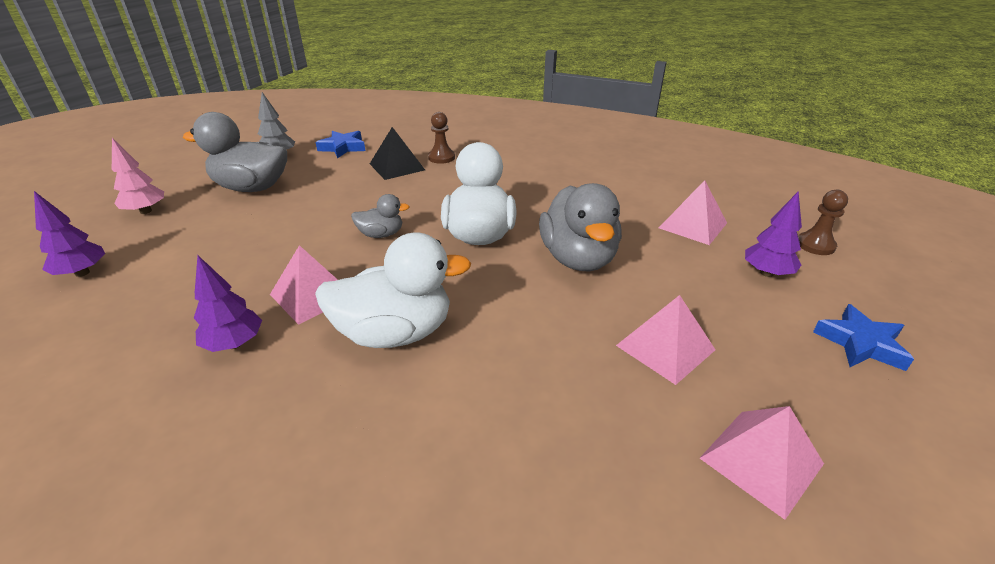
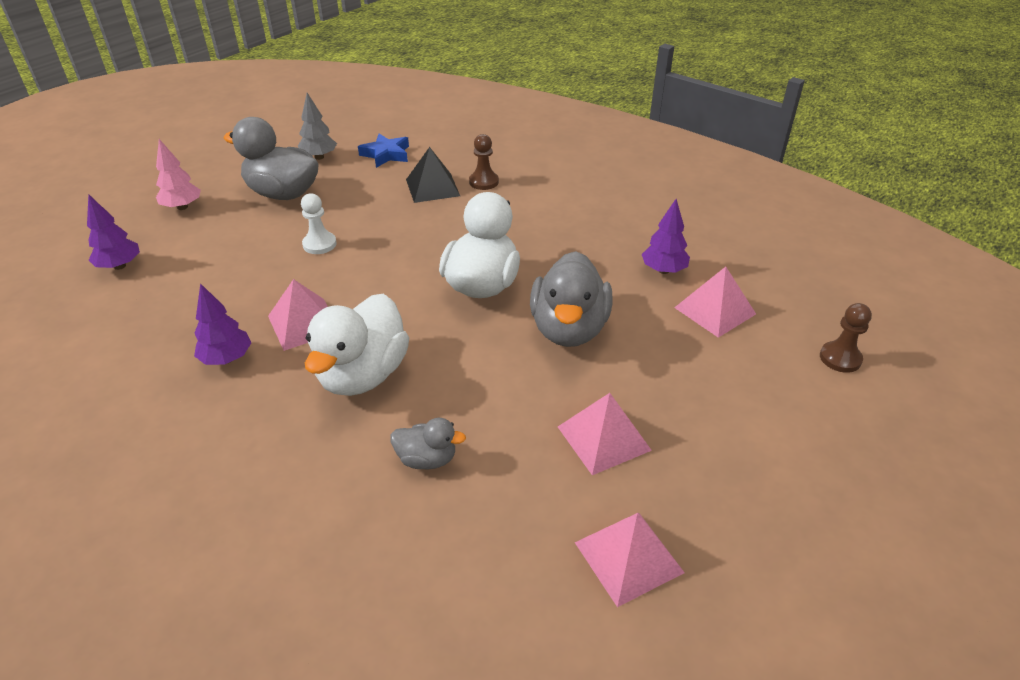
camera: 15 degrees right, 5 degrees up
(304, 224) = (319, 244): none -> white pawn
(381, 234) = (387, 268): grey duck -> grey duck (427, 459)
(395, 333) = (363, 375): white duck -> white duck turned 105 degrees clockwise
(766, 273) = (760, 381): purple tree -> purple tree (663, 270)
(860, 343) = (806, 474): blue star -> none

